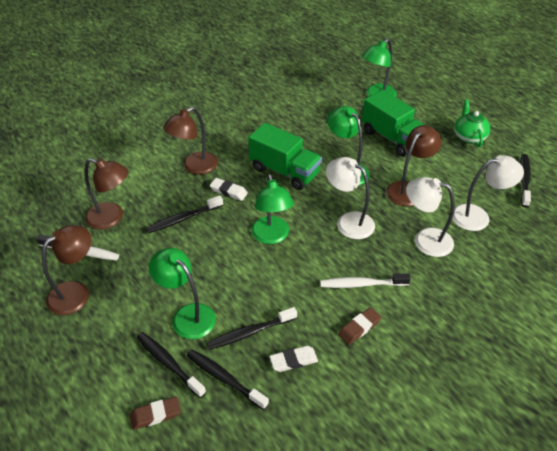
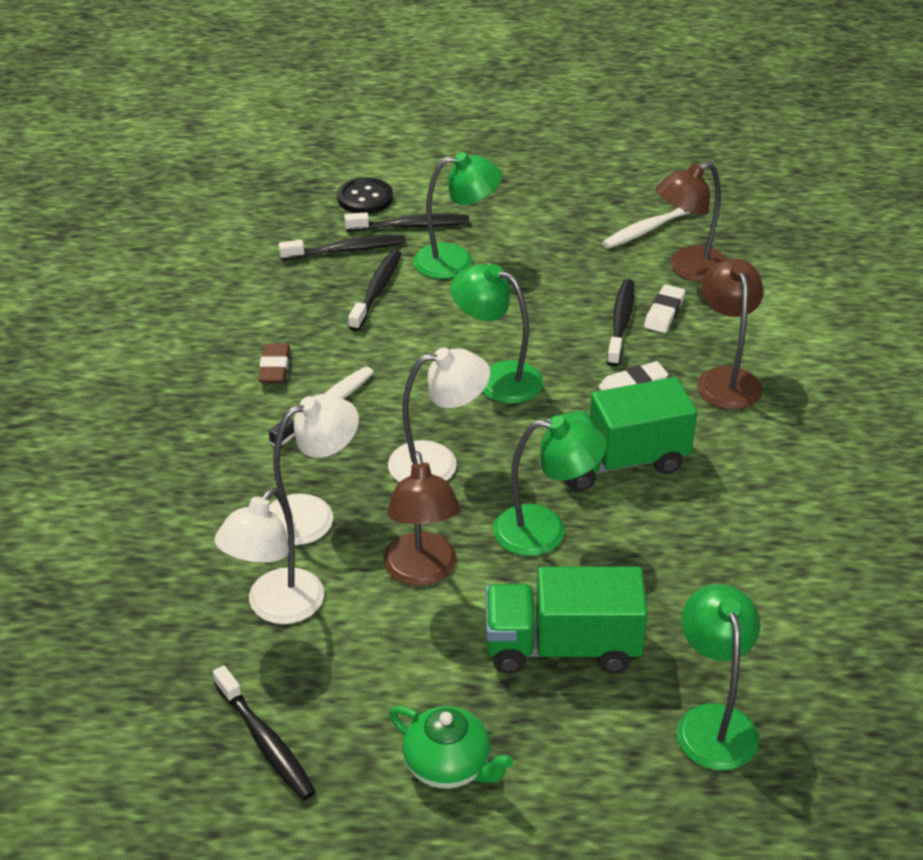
camera: 130 degrees right, 5 degrees down
(76, 293) = (584, 205): brown lamp -> none
(155, 415) = (365, 198): brown eraser -> black button
(293, 360) = (303, 301): white eraser -> white eraser (664, 313)

